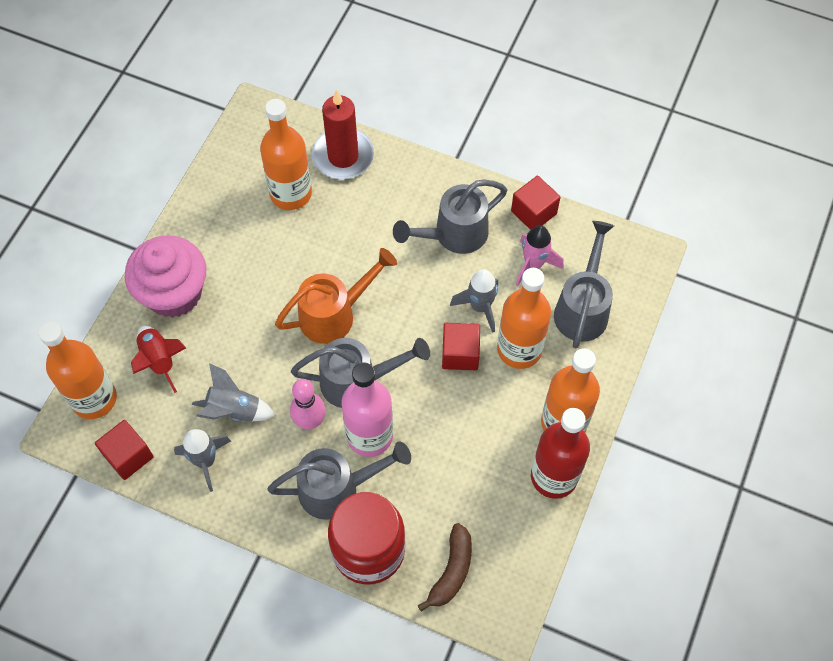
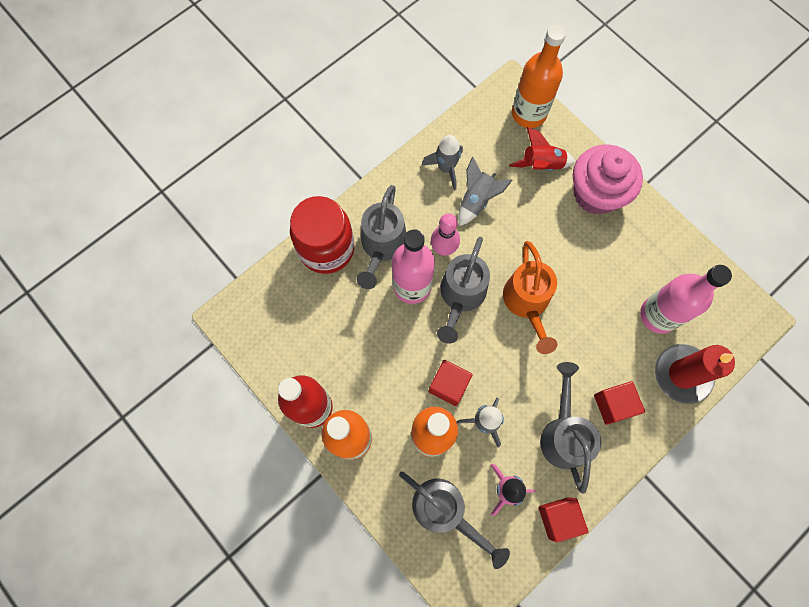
camera: 115 degrees right, 10 degrees up
(128, 456) = (473, 121): red cube -> red cube (613, 405)
(291, 193) = (658, 315): orange bottle -> pink bottle
(452, 571) = (282, 298): brown banana -> none

